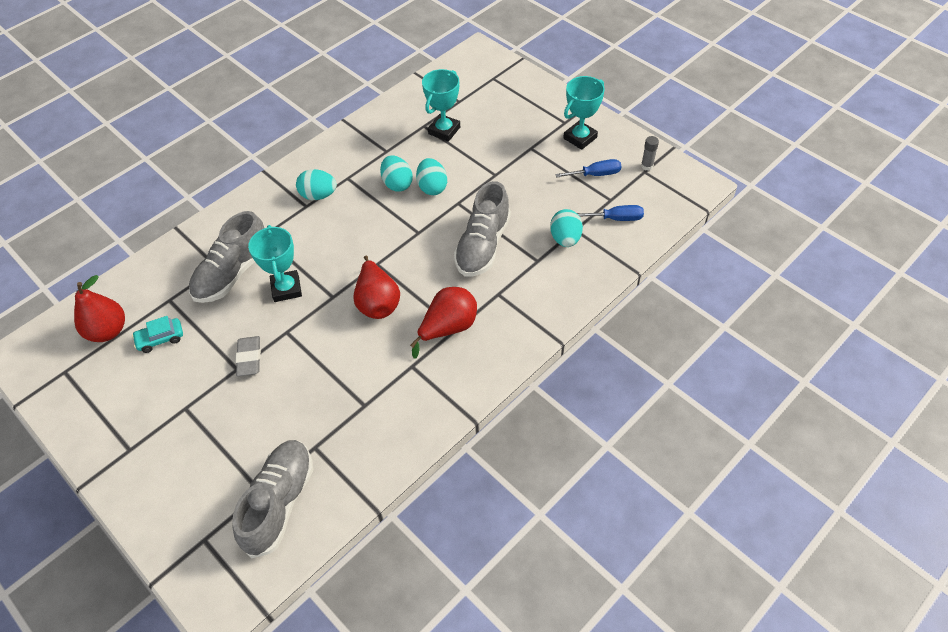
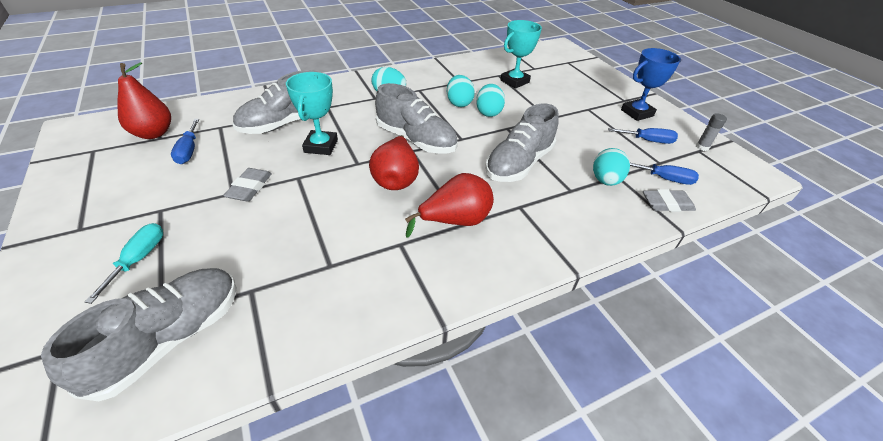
camera: 15 degrees right, 10 degrees down
(160, 339) = (189, 151): turquoise car -> blue screwdriver
(204, 455) = (139, 259): none -> turquoise screwdriver
(375, 249) = (416, 140): none -> grey shoe
(580, 138) = (637, 113): turquoise trophy -> blue trophy
(622, 247) = (666, 204): none -> grey eraser

